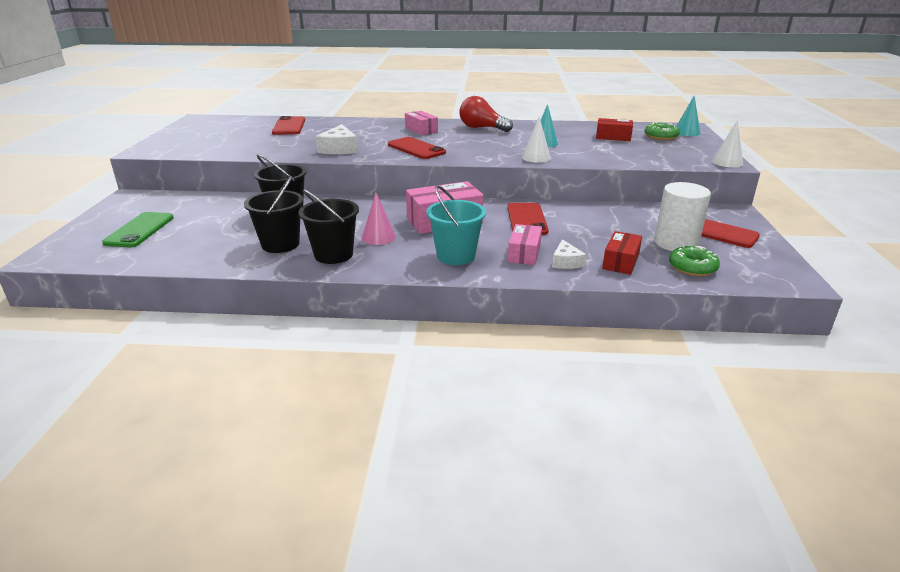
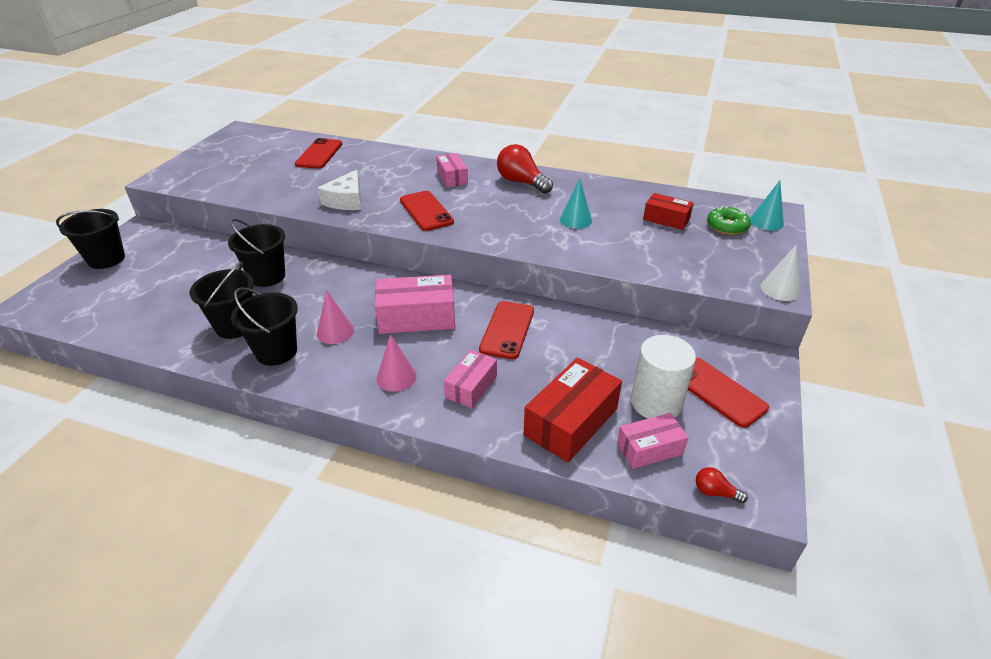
camera: 15 degrees right, 10 degrees up
(111, 218) = (106, 259): none -> black bucket
(139, 230) = (122, 281): green phone -> none
(456, 256) = (396, 377): turquoise bucket -> pink cone
(536, 157) = (549, 246): white cone -> none
(566, 262) = (508, 410): white cheese -> none
(620, 262) = (571, 422): red box -> red box, size x1.64
(692, 267) = (649, 449): green donut -> pink box
(758, 282) = (715, 492): none -> red light bulb

